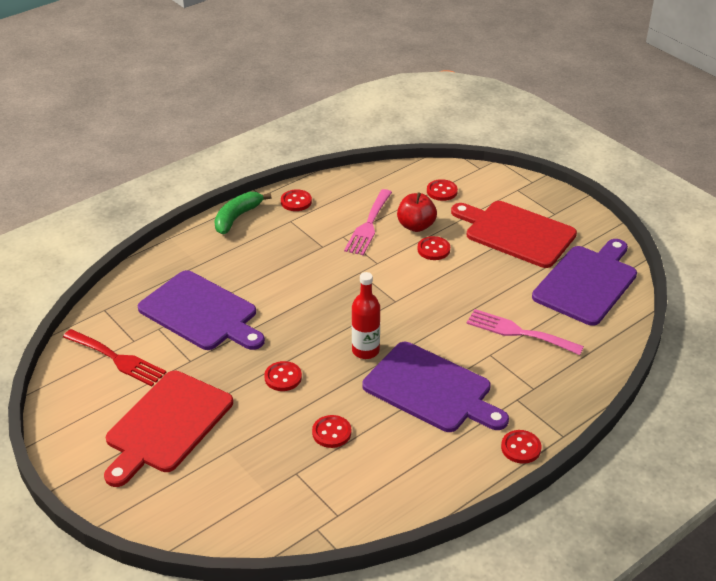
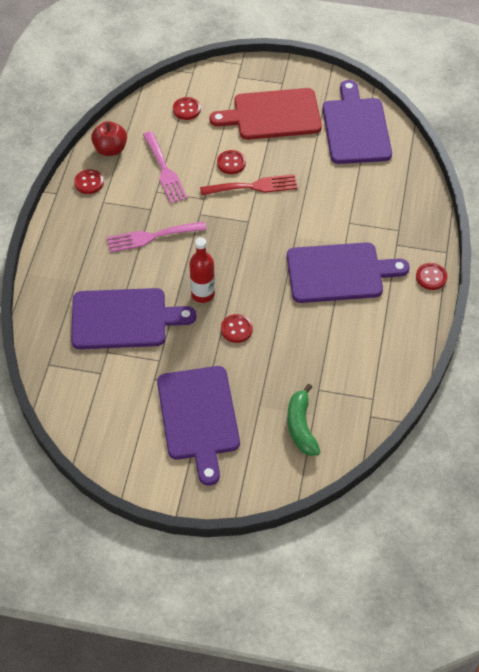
camera: 40 degrees left, 15 degrees up
(117, 359) = (106, 395): red fork -> red fork (253, 186)
(166, 425) = (198, 417): red cutting board -> purple cutting board
(237, 217) = (59, 224): green banana -> green banana (301, 426)
(331, 433) = (310, 346): red button -> none
(365, 351) = (269, 273): red bottle -> red bottle (203, 294)
(416, 226) = (199, 151): red apple -> red apple (110, 149)
(518, 332) = (350, 194): pink fork -> pink fork (151, 237)

